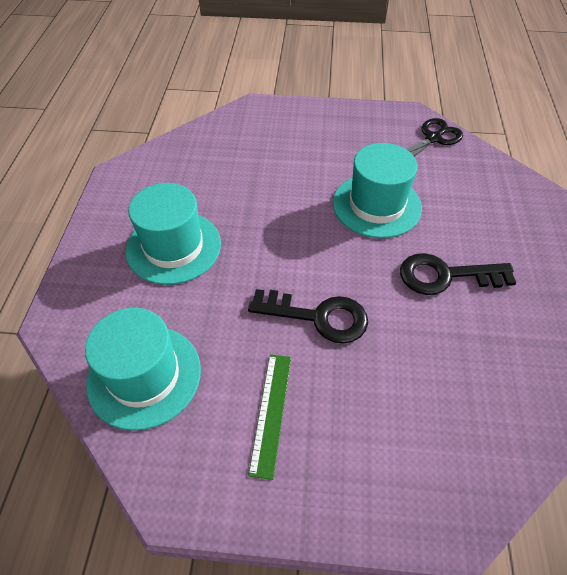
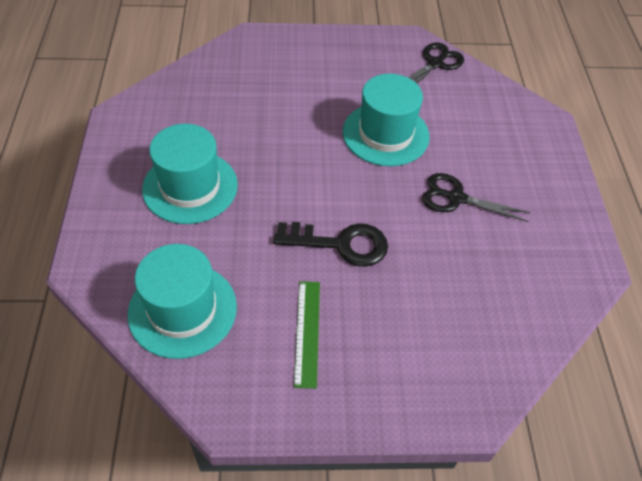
camera: 10 degrees left, 0 degrees up
(446, 275) = (456, 198): black key -> black scissors

